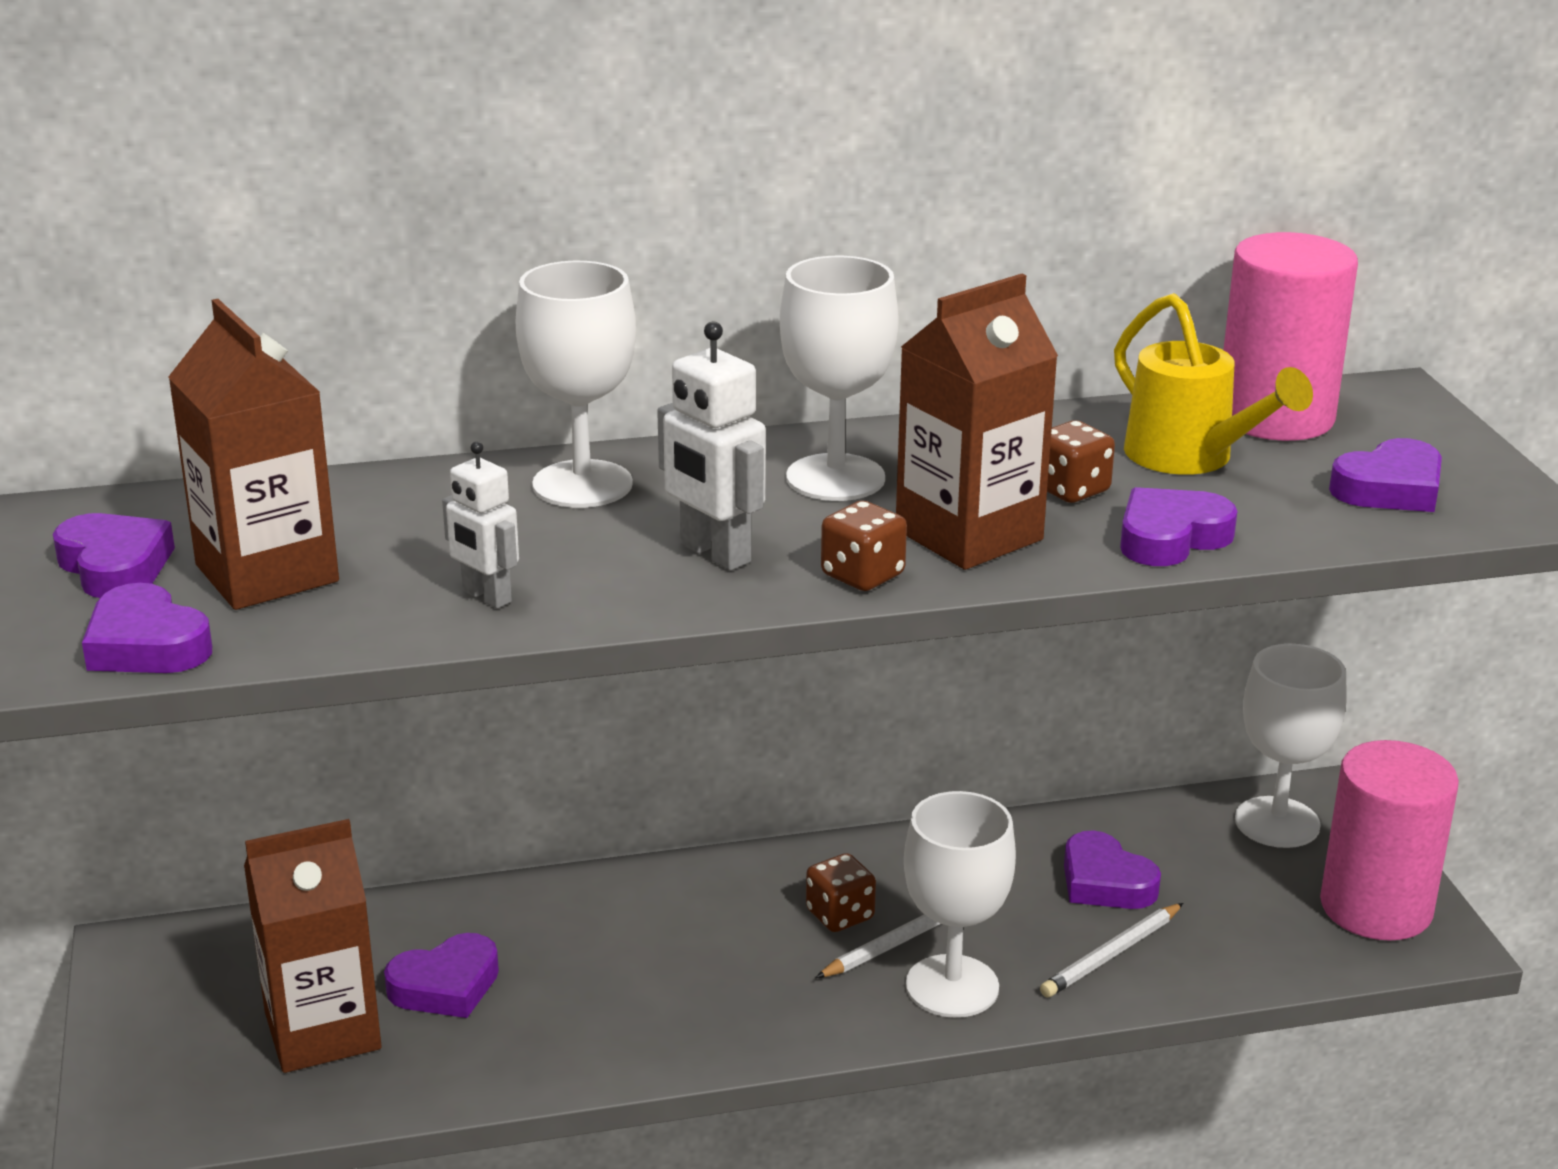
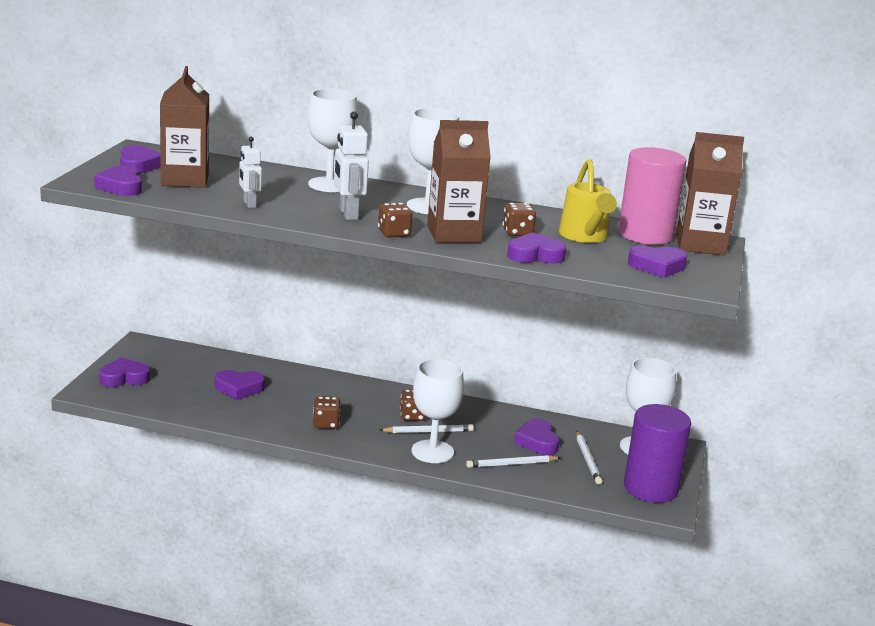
camera: 25 degrees right, 5 degrees down
(173, 1060) = (124, 378): none -> purple heart
(322, 1031) = (182, 386): brown carton -> brown carton (700, 245)
(697, 1004) = (326, 424): none -> brown dice
(1222, 887) = (587, 459): none -> white pencil
(1376, 907) = (650, 488): pink cylinder -> purple cylinder

